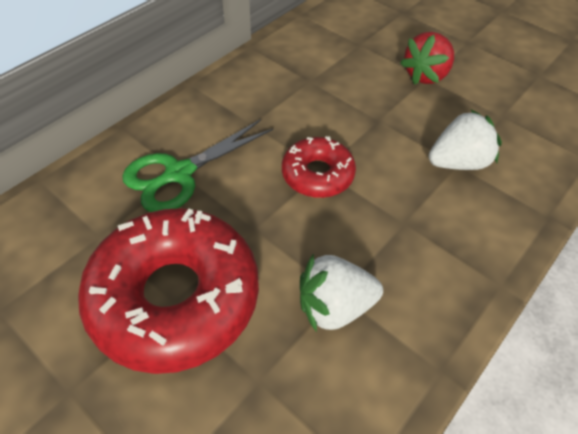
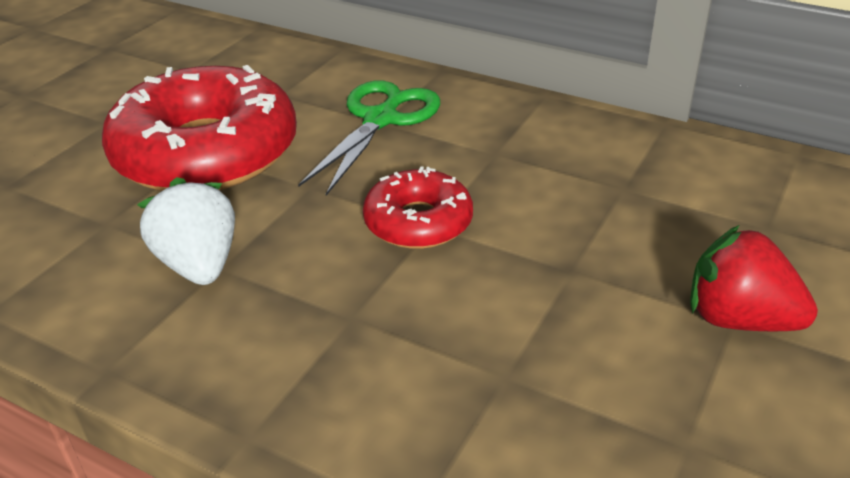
camera: 80 degrees right, 15 degrees down
(179, 173) = (380, 120): green scissors -> green scissors turned 75 degrees clockwise
(457, 162) = (509, 375): white strawberry -> none

